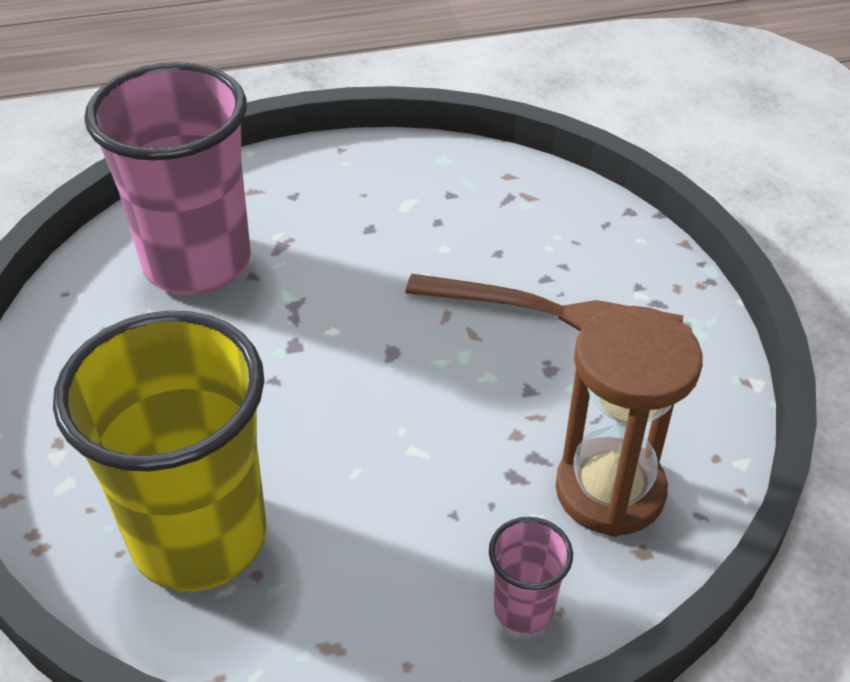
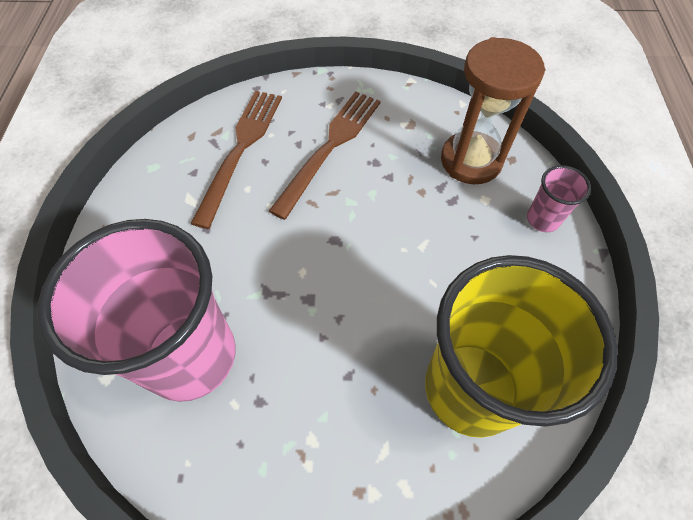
camera: 75 degrees left, 15 degrees up
(507, 225) = (241, 149): none -> brown fork

